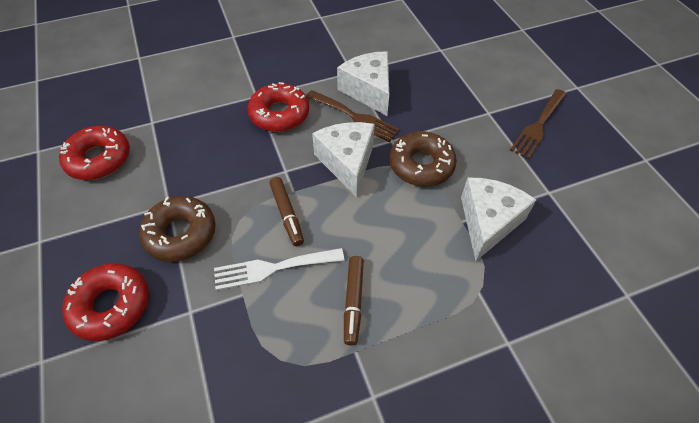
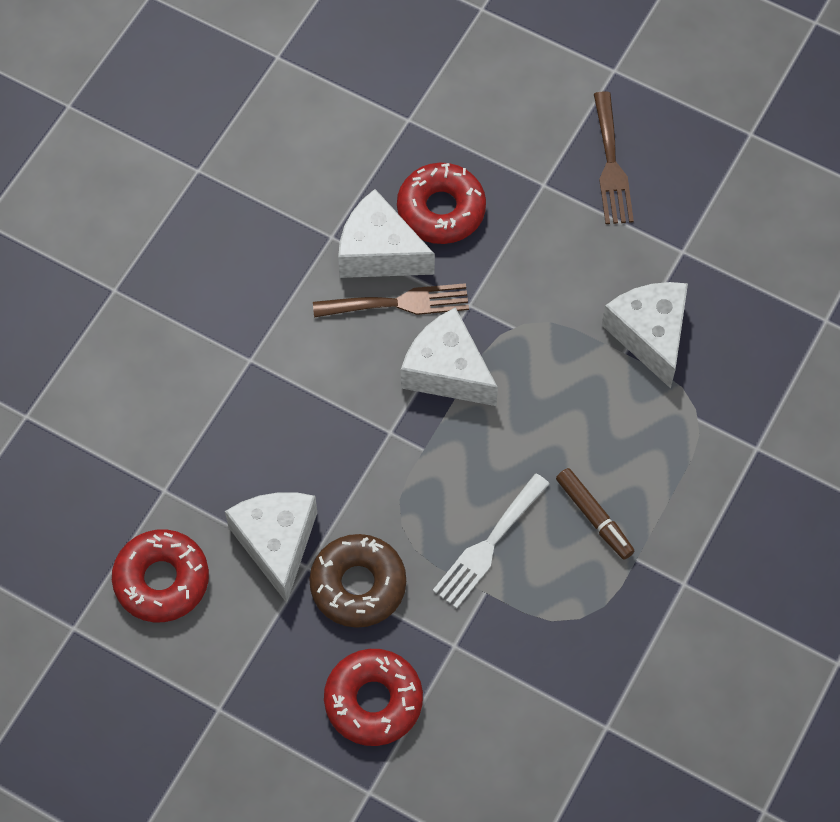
camera: 40 degrees left, 10 degrees up
(168, 182) = (276, 543): none -> white cheese
(279, 114) = (306, 364): red donut -> red donut (441, 210)
(287, 214) = (444, 480): brown marker -> none
(421, 165) = (528, 314): brown donut -> none

